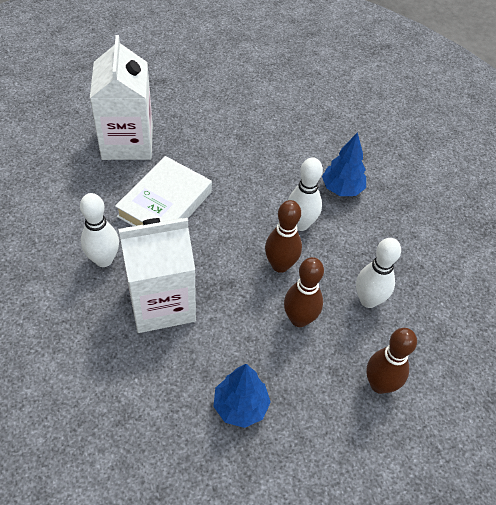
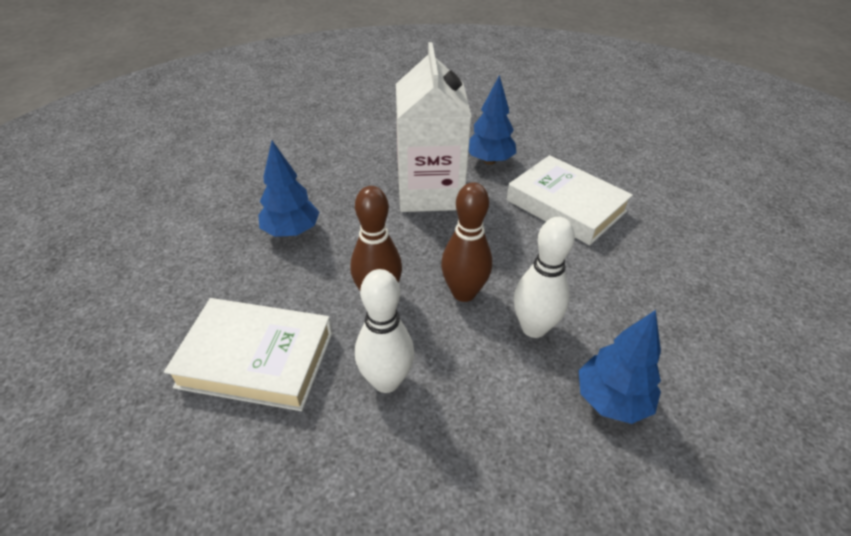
camera: 105 degrees right, 10 degrees down
(104, 260) = (489, 161): white bowling pin -> blue tree
(127, 142) = (663, 185): white carton -> none
(379, 384) = (256, 359): brown bowling pin -> white book

